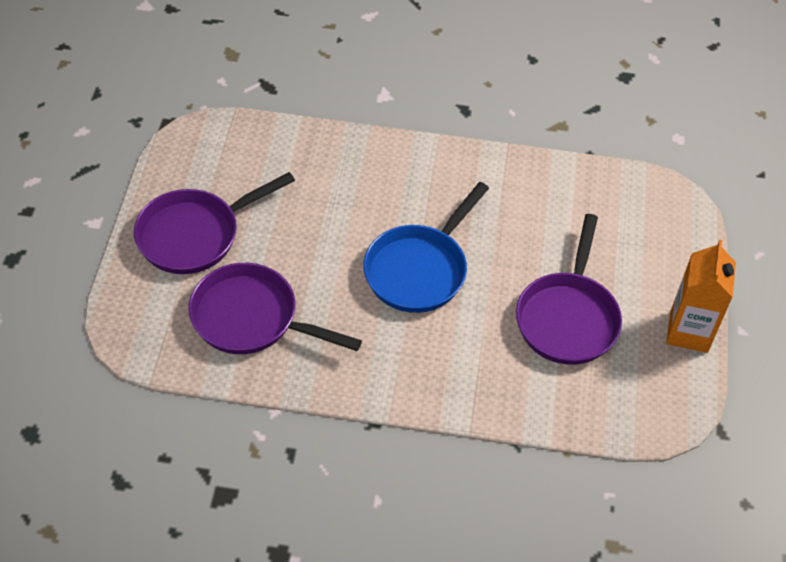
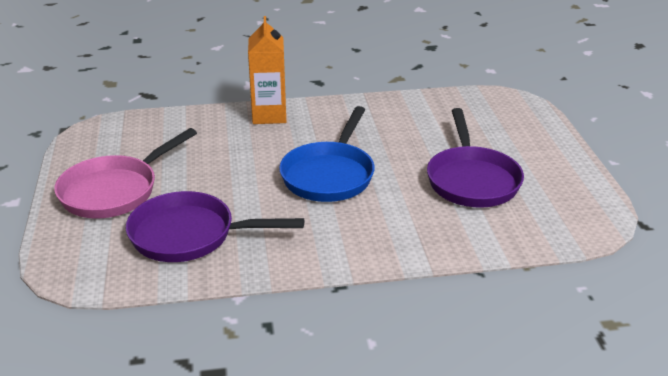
camera: 15 degrees left, 20 degrees down
(195, 235) = (114, 191): purple pan -> pink pan
(689, 331) = (574, 169): orange carton -> orange carton (269, 115)

